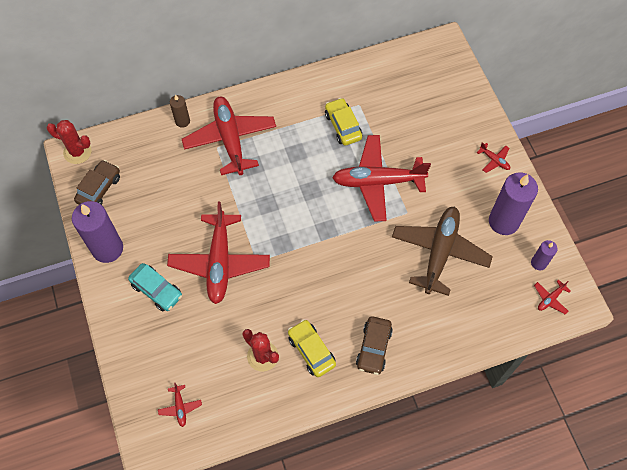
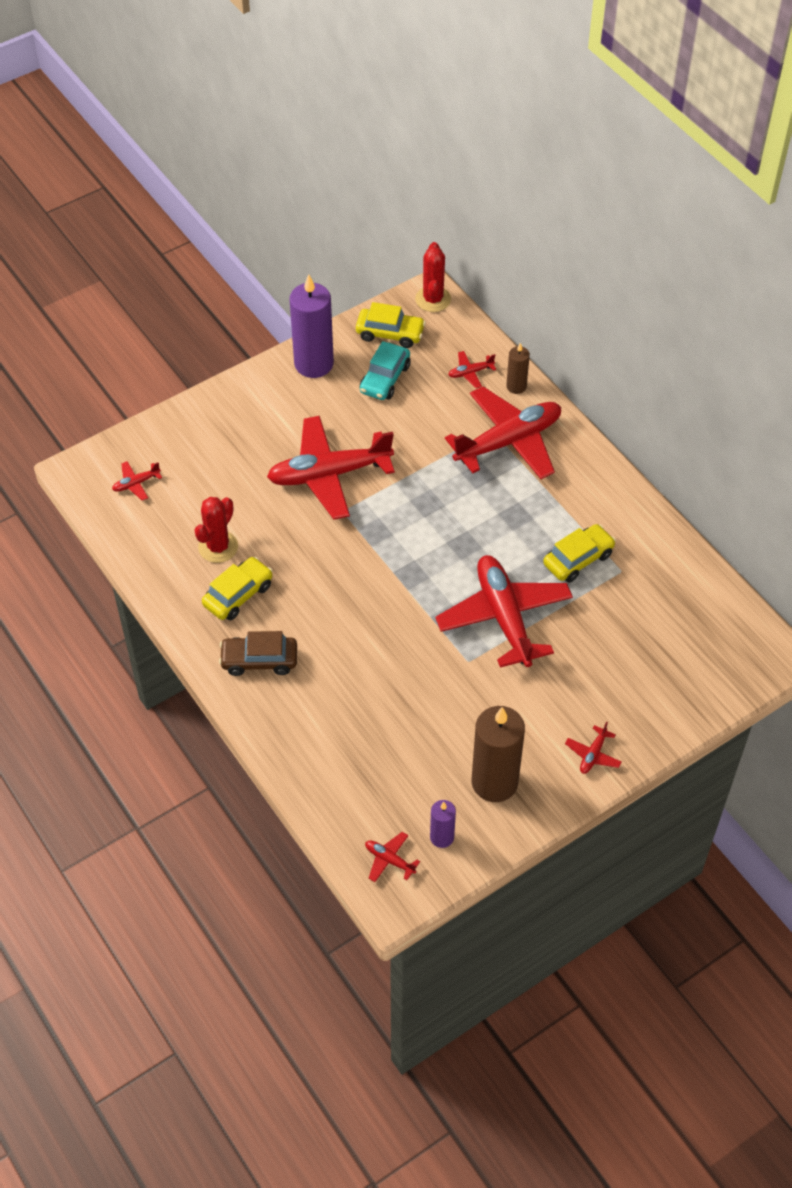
camera: 75 degrees right, 10 degrees down
(99, 189) = (390, 333): brown car -> yellow car
(157, 290) = (274, 424): turquoise car -> turquoise car (385, 379)
(158, 146) = (470, 372): none -> red plane
(439, 252) = (419, 710): brown plane -> none
(503, 221) = (494, 782): purple candle -> brown candle

